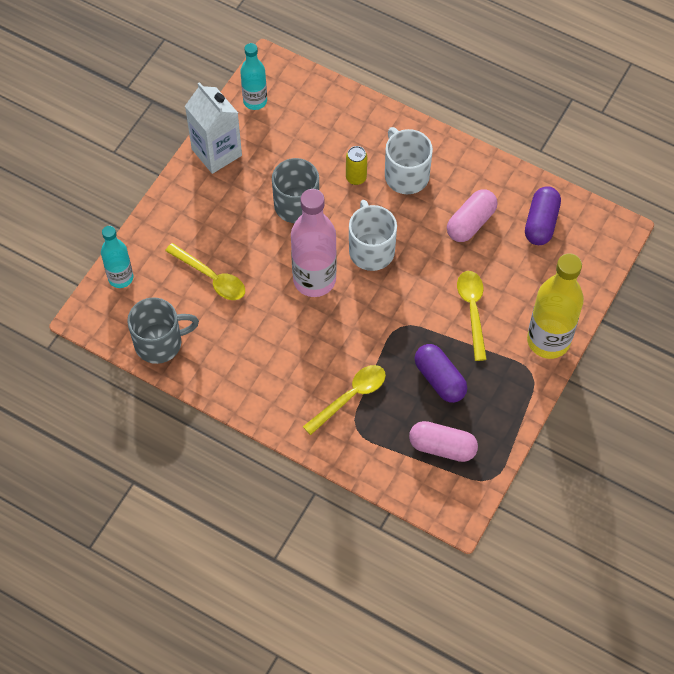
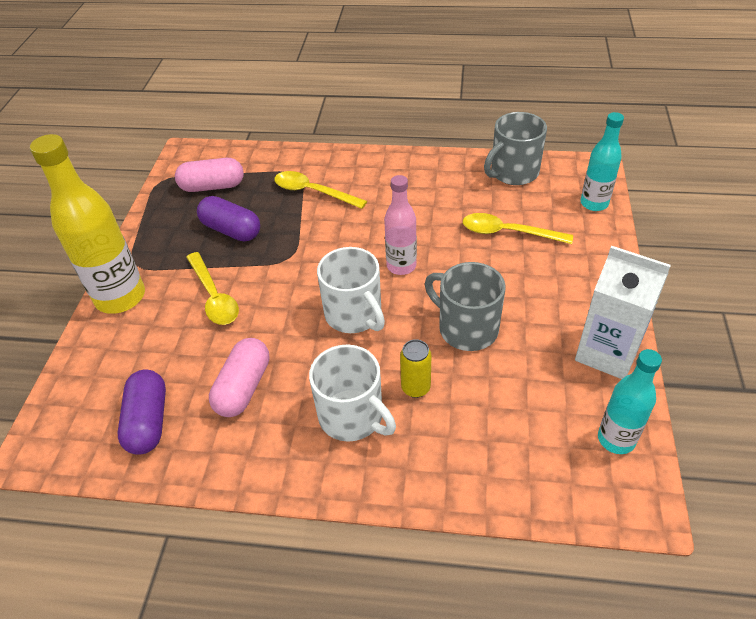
camera: 160 degrees right, 15 degrees down
(314, 280) = (401, 266): pink bottle -> pink bottle, size x0.60
(350, 397) = (313, 192): yellow spoon -> yellow spoon turned 90 degrees clockwise

